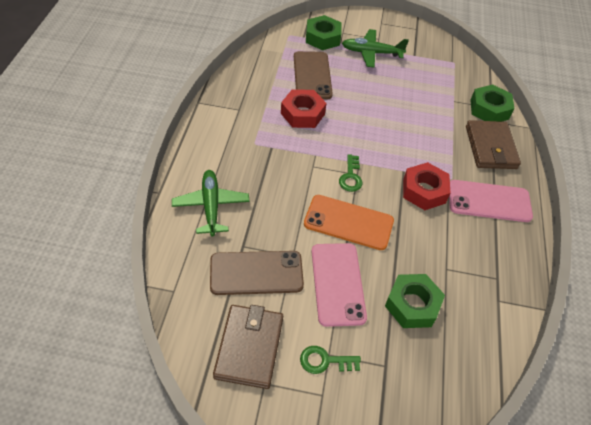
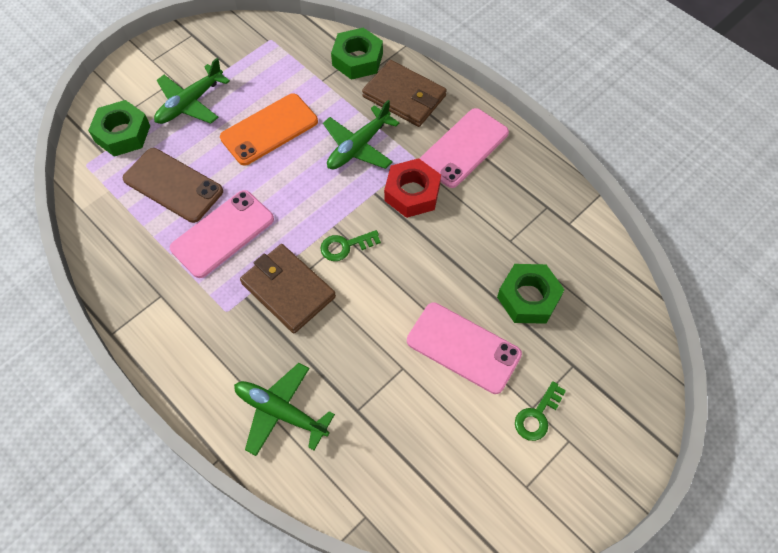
camera: 50 degrees left, 10 degrees up
(249, 347) = (480, 478): brown wallet -> brown wallet (288, 290)
(256, 273) = (400, 417): brown phone -> none
(302, 114) = (222, 233): red nut -> pink phone
(348, 222) = (400, 288): orange phone -> orange phone (269, 129)
(351, 177) = (345, 246): green key -> green key turned 120 degrees clockwise
(427, 144) = (358, 147): none -> green plane

